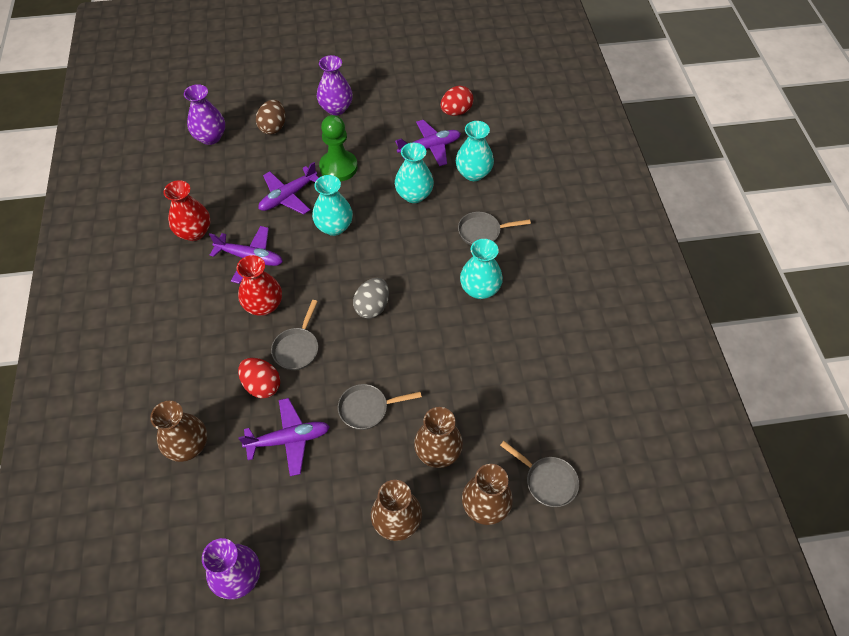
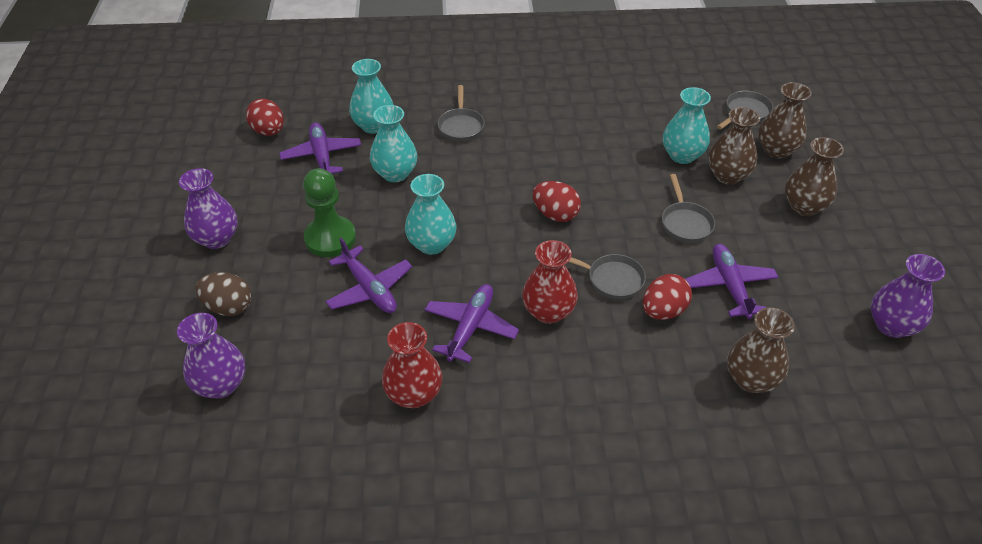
camera: 85 degrees left, 10 degrees down
(372, 307) = (555, 214): grey egg -> red egg
(480, 289) = (537, 134): turquoise vase -> turquoise vase (682, 155)

